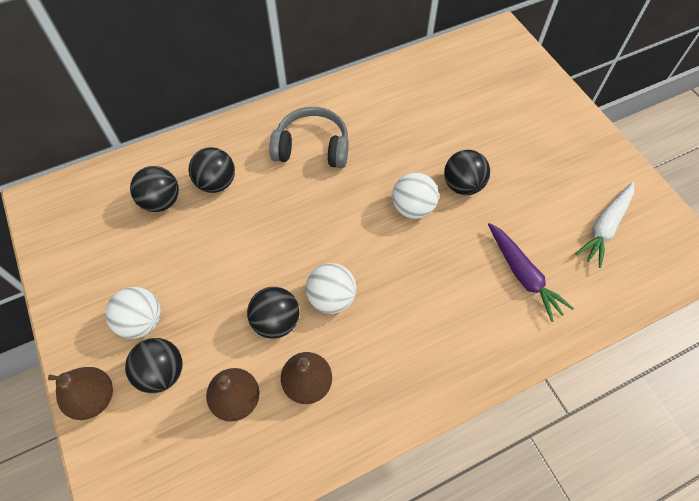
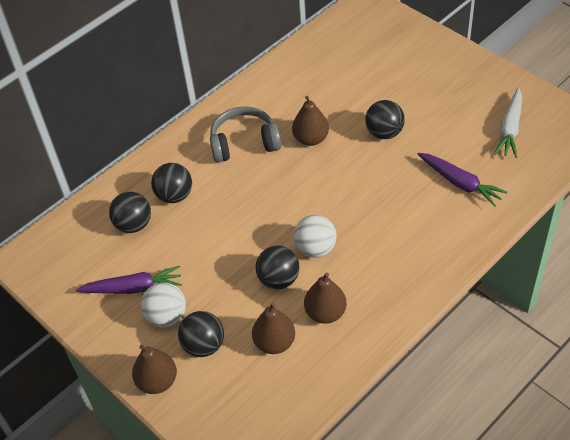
camera: 15 degrees left, 10 degrees down
(125, 274) = (133, 288): none -> purple carrot
(382, 166) = (311, 139): none -> brown pear
(412, 208) = (351, 162): white ball -> none

